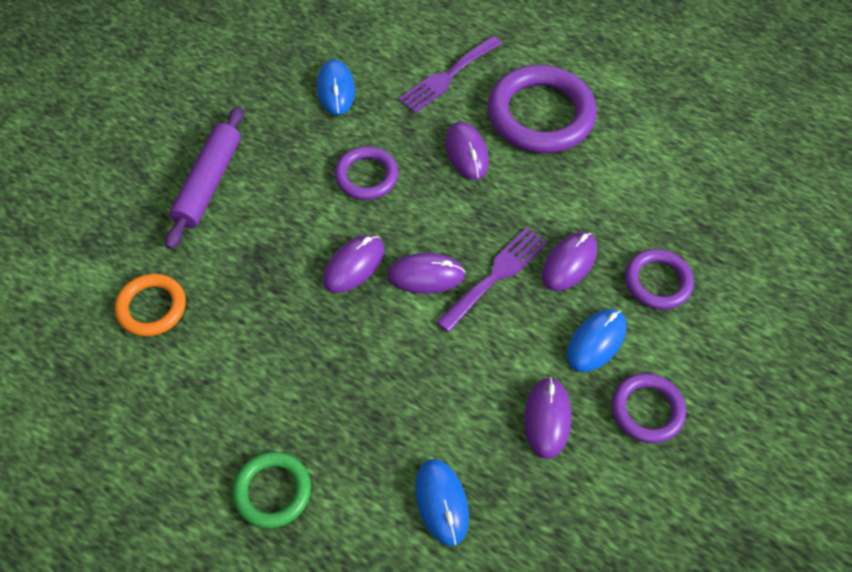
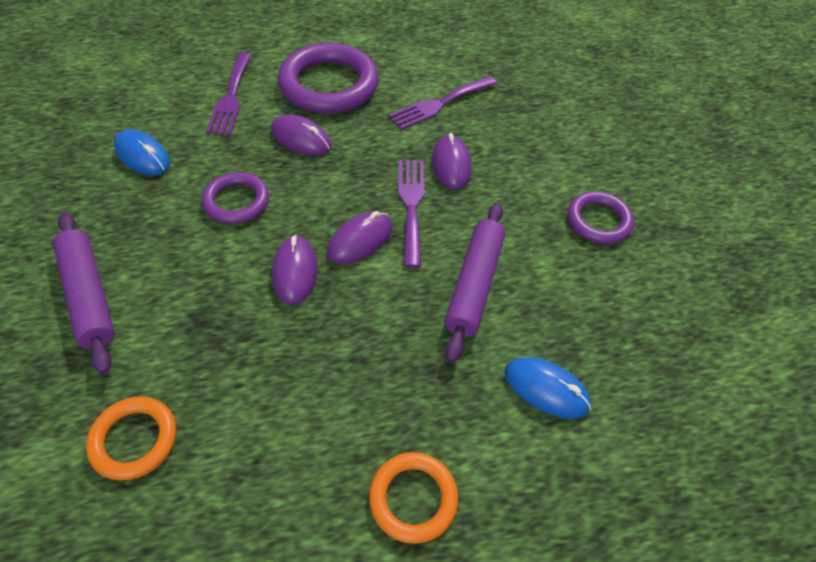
camera: 45 degrees left, 5 degrees down
(272, 491) = (413, 498): green ring -> orange ring
(475, 380) = (474, 285): none -> purple rolling pin
(547, 418) = (548, 273): purple mouse -> none
(596, 341) = (522, 201): blue mouse -> none
(621, 197) = (439, 104): none -> purple fork
(657, 282) = (517, 140): purple ring -> none

